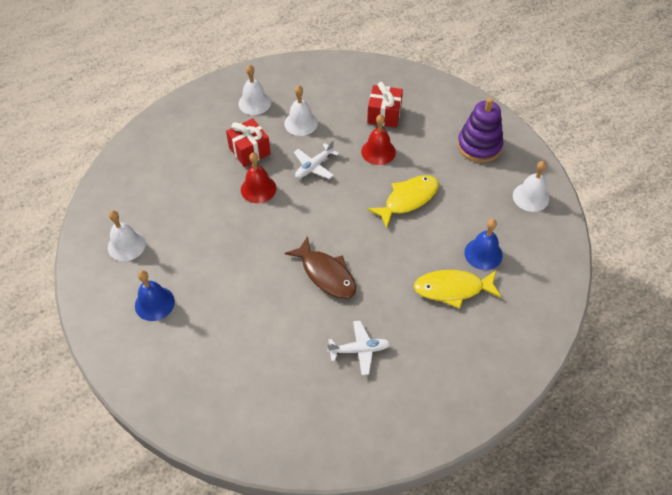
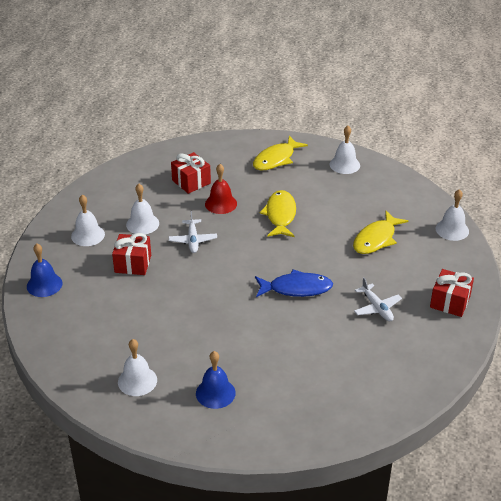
camera: 50 degrees left, 15 degrees down
(258, 189) = (176, 279): red bell -> none
(326, 274) = (296, 288): brown fish -> blue fish
(359, 350) = (377, 308): white plane -> white plane turned 120 degrees clockwise
(426, 404) = (450, 302): none -> red gift
(479, 146) = (276, 159): purple stacking toy -> yellow fish
(483, 254) = (364, 210): blue bell -> blue bell (44, 284)
(534, 341) = (452, 230): none -> white bell

